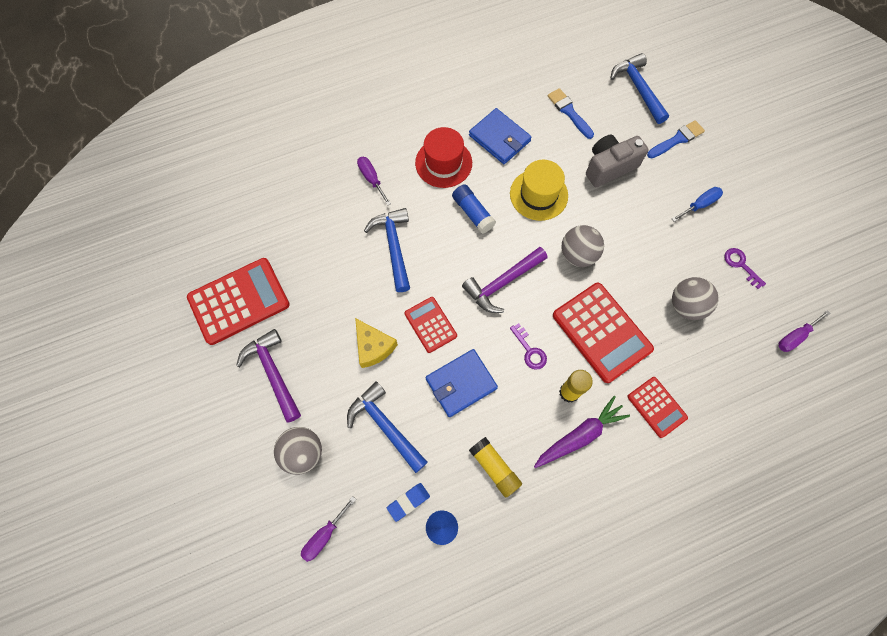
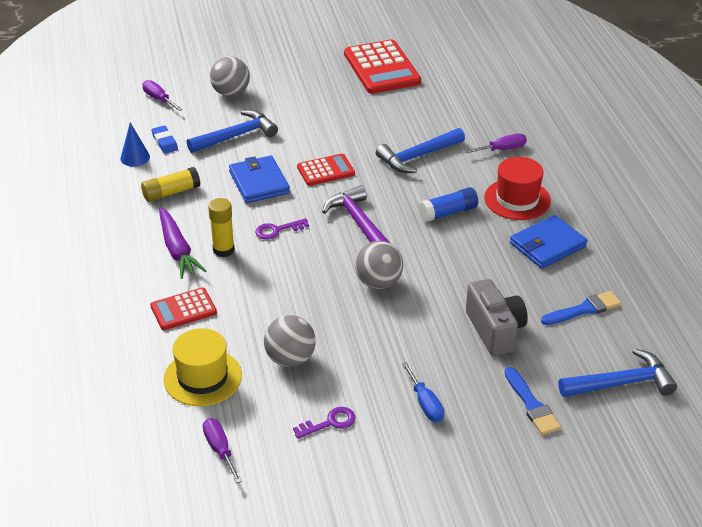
camera: 100 degrees right, 30 degrees down
(273, 373) = (307, 82): purple hammer -> none
(373, 347) = (314, 135): yellow cheese -> none
(394, 247) = (418, 156): blue hammer -> blue hammer turned 150 degrees clockwise
(538, 195) = (464, 264): yellow hat -> yellow hat (202, 377)
(601, 332) = (280, 284): red calculator -> none

